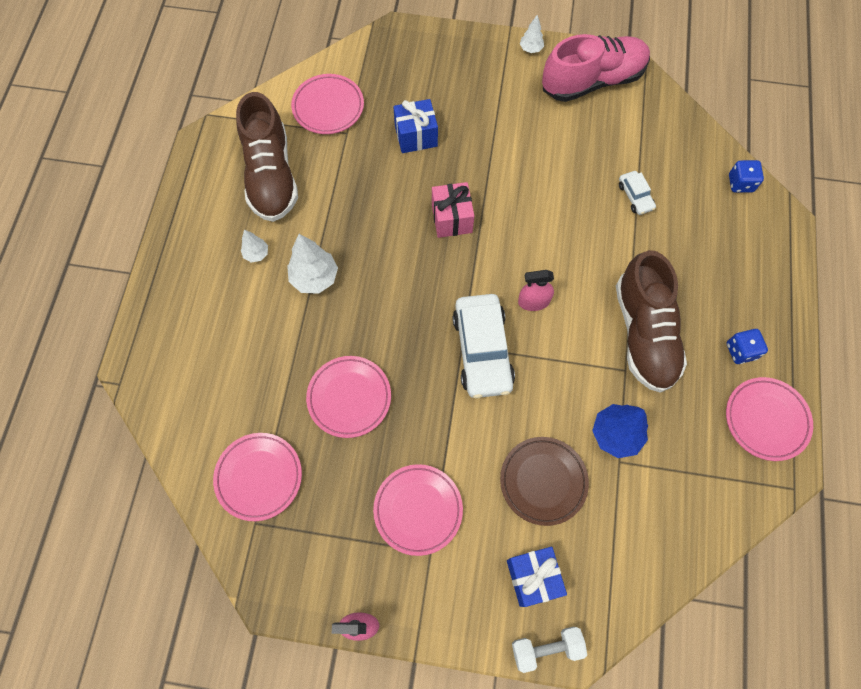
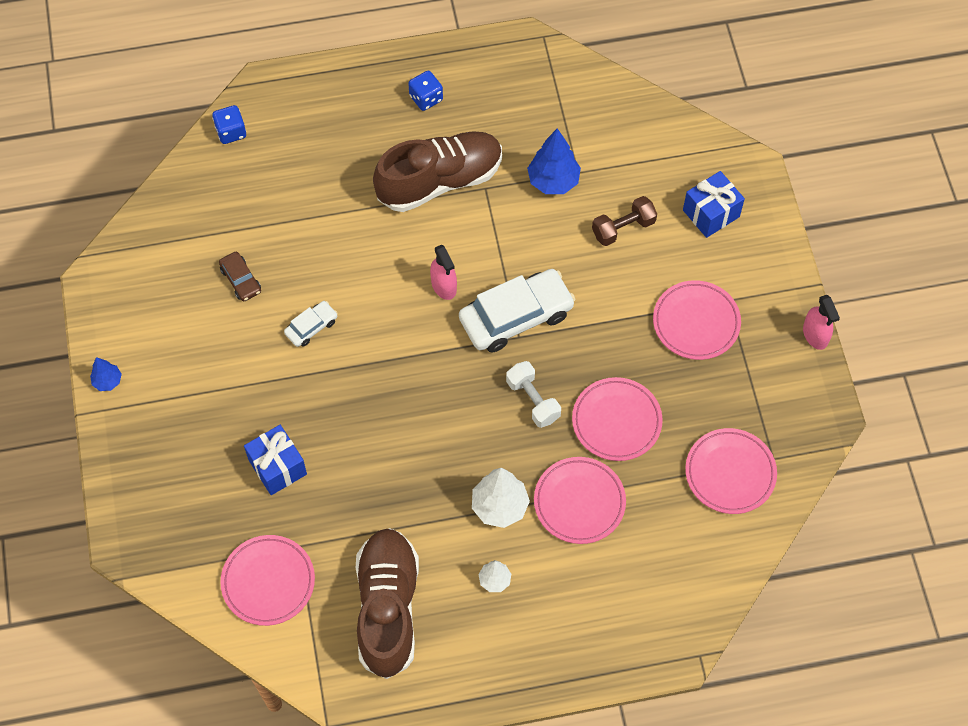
camera: 110 degrees left, 5 degrees down
(271, 175) = (387, 608): brown shoe -> brown shoe turned 60 degrees counterclockwise
(452, 218) = (374, 393): pink gift -> none
(531, 49) = (107, 381): white tree -> blue tree
(543, 481) = (623, 228): brown plate -> brown dumbbell
(546, 648) = (762, 188): white dumbbell -> white dumbbell (532, 400)
(590, 154) = (241, 280): none -> brown car
(592, 81) = (136, 303): pink shoe -> none
(635, 196) = (282, 224): white car -> white car (311, 327)
(766, 420) = (487, 67): pink plate -> pink plate (579, 502)

